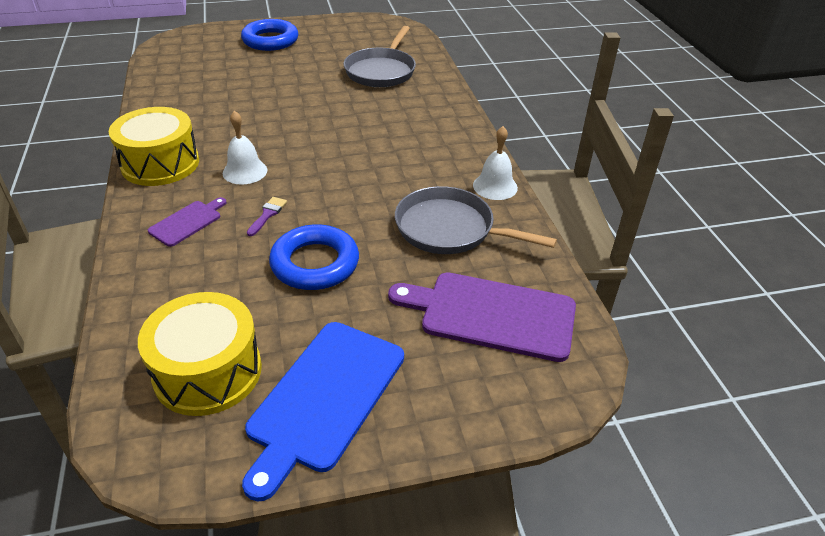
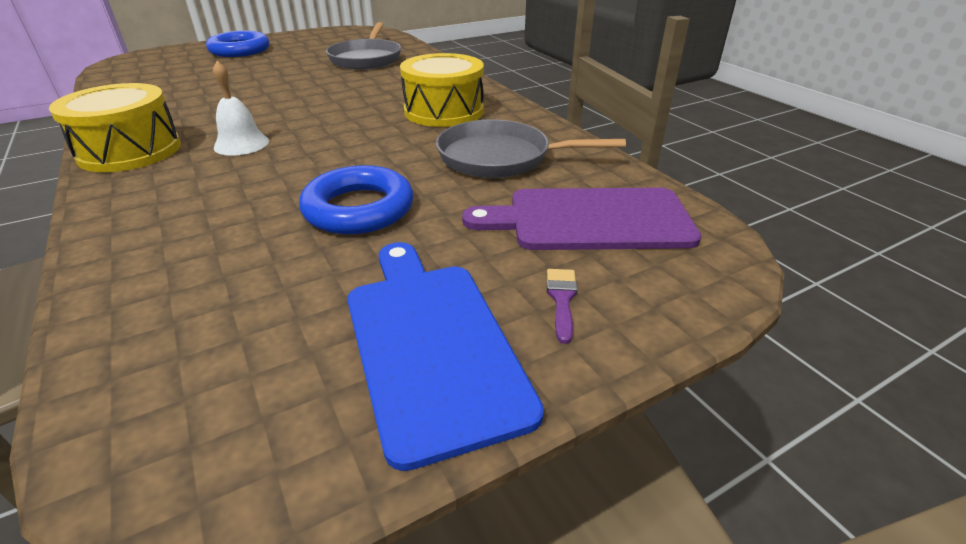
camera: 15 degrees left, 5 degrees down
(187, 222) = (178, 196): purple cutting board -> none
(208, 371) = (248, 347): yellow drum -> yellow drum (444, 111)
(267, 214) = (282, 175): purple brush -> purple brush (562, 299)
(324, 398) = (431, 343): blue cutting board -> blue cutting board turned 150 degrees clockwise
(495, 186) = (527, 120): white bell -> none

